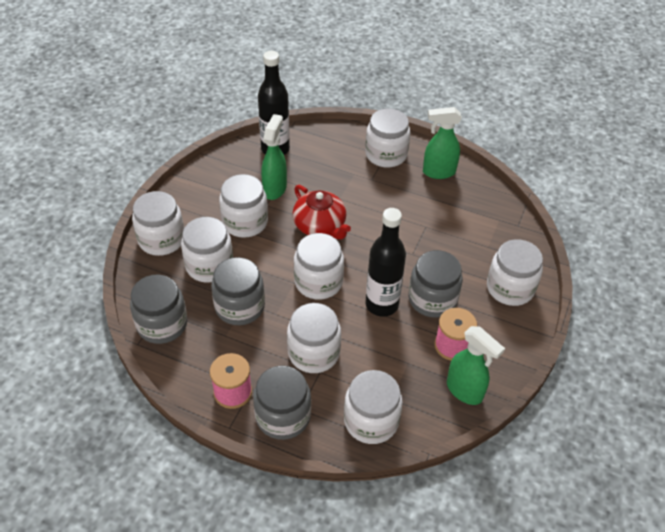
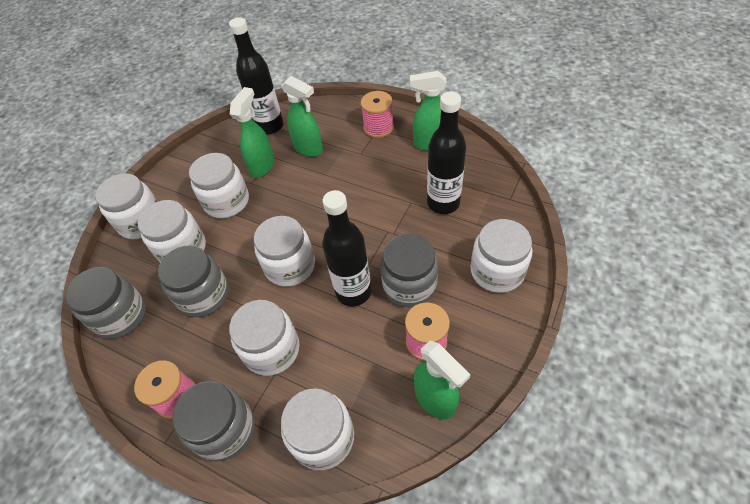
camera: 10 degrees right, 5 degrees up
(319, 173) = (309, 149): none -> green spray bottle
(320, 226) = (301, 204): red teapot -> none
(386, 154) = (378, 127): white jar -> pink spool
(456, 228) = (443, 203): none -> black bottle

